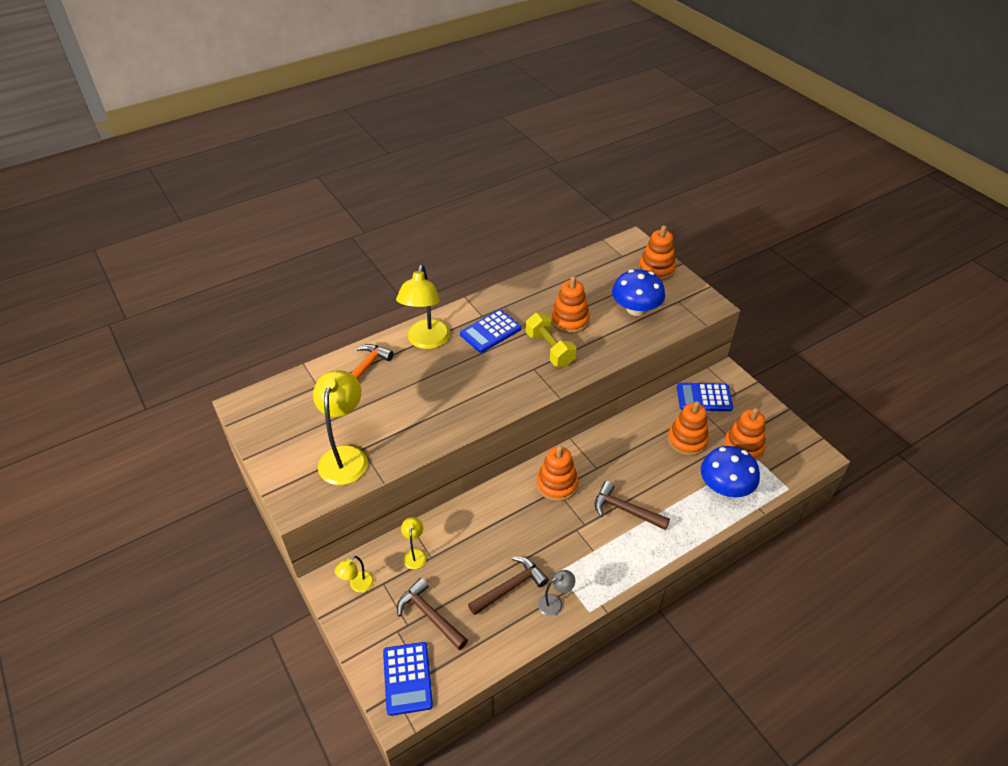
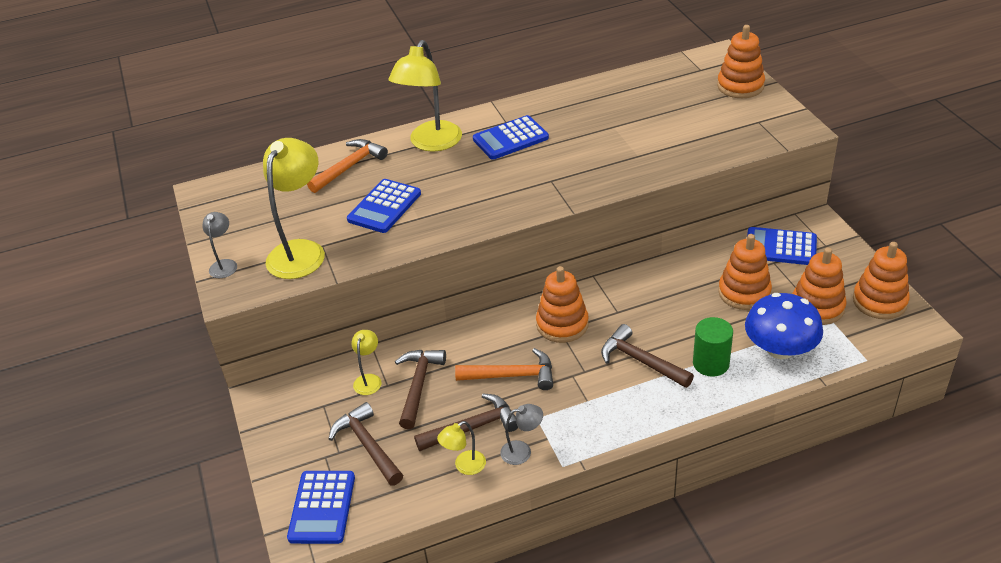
camera: 15 degrees right, 5 degrees down
(282, 476) = (224, 264): none -> grey lamp
(357, 585) = (293, 404): yellow lamp -> yellow lamp (464, 466)
(404, 406) = (384, 207): none -> blue calculator
(457, 554) = (418, 385): none -> brown hammer
(529, 535) = (512, 375): none -> orange hammer
(549, 349) = (577, 162): yellow dumbbell -> none
(570, 320) = (612, 133): orange stacking toy -> orange stacking toy (879, 301)
(636, 309) = (700, 127): blue mushroom -> none
(678, 505) = (711, 363): none -> green cylinder

